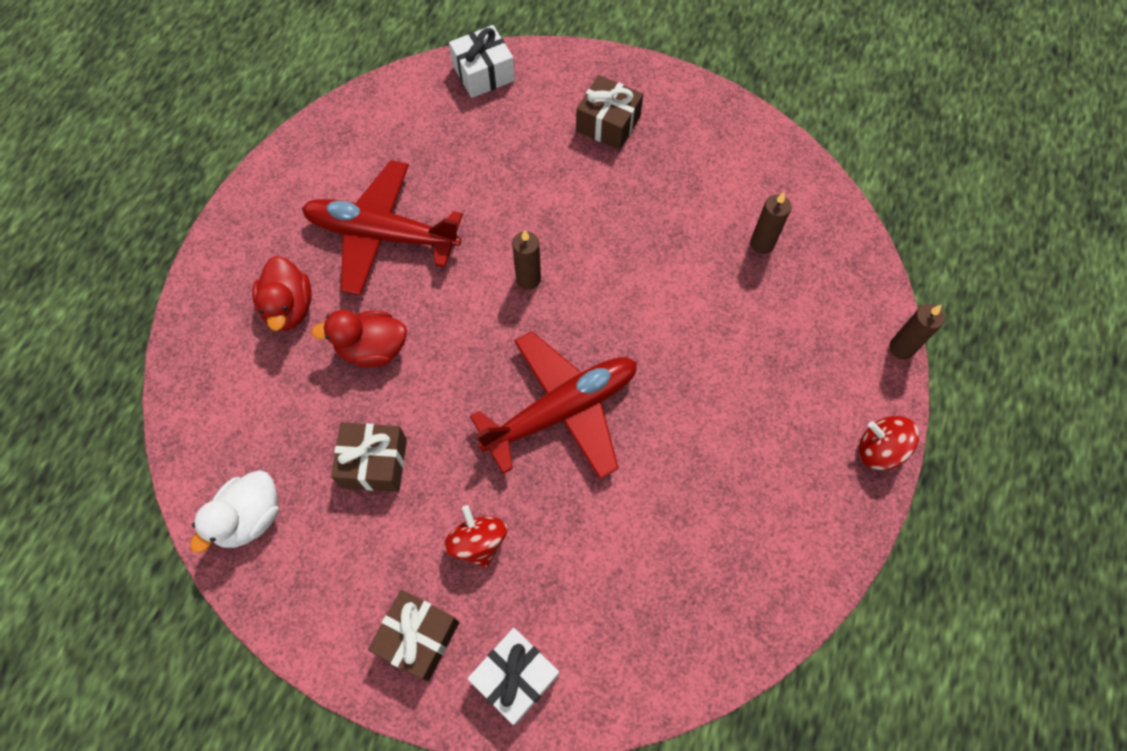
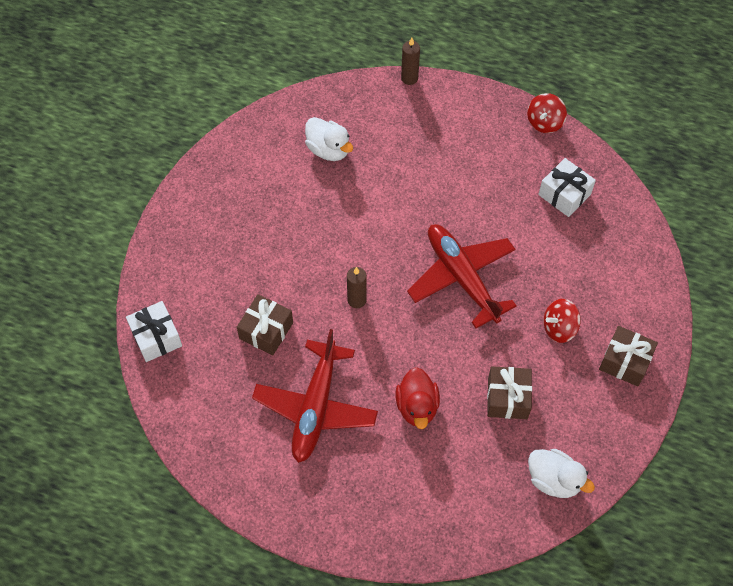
camera: 90 degrees left, 5 degrees down
(289, 307) = (382, 472): red duck -> none
(515, 677) = (643, 303): white gift -> white gift (564, 194)
(608, 124) = (216, 245): brown gift -> brown gift (266, 331)
(762, 244) = (328, 150): brown candle -> white duck
(879, 450) = (481, 98): red spinning top -> red spinning top (544, 122)

